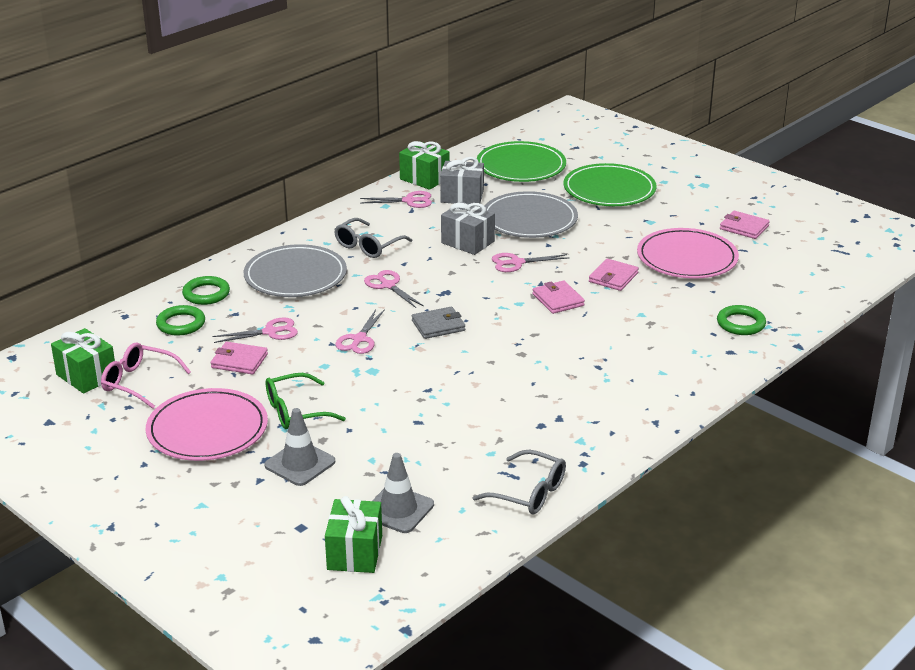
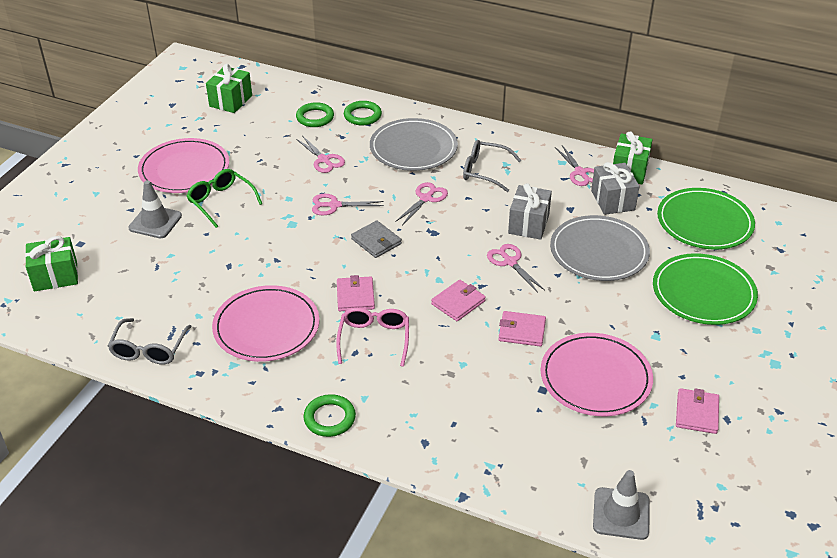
camera: 70 degrees right, 10 degrees up
(138, 382) = (231, 123): pink glasses -> pink glasses (374, 339)
(239, 361) = (277, 157): pink wallet -> pink wallet (355, 296)
(398, 509) = (110, 284): grey traffic cone -> grey traffic cone (621, 513)
(534, 411) = (266, 327): none -> pink plate
(740, 324) = (483, 442): green ring -> green ring (329, 418)

